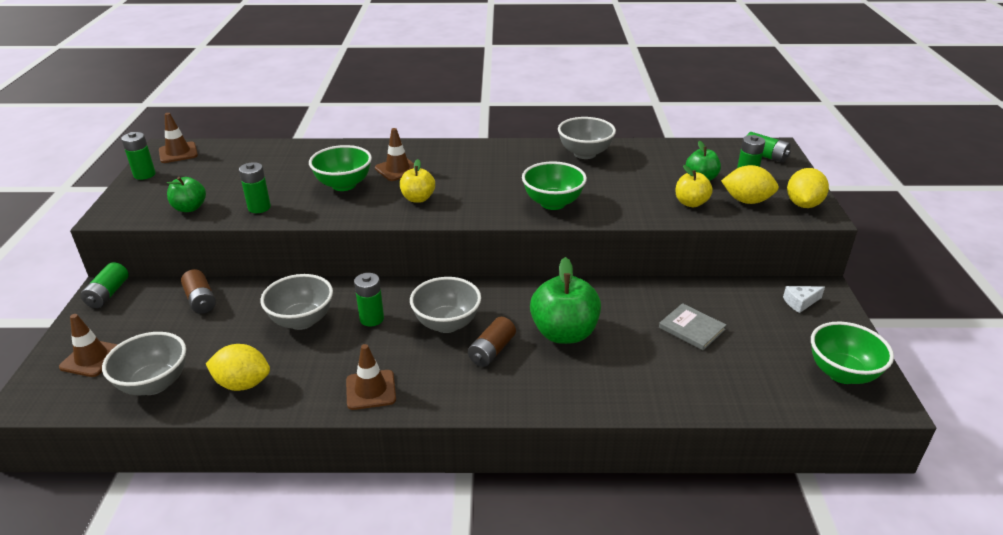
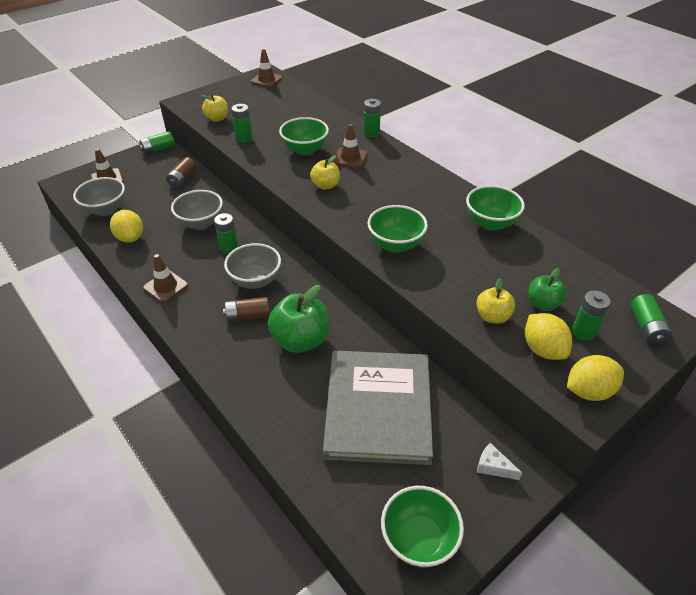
camera: 50 degrees right, 10 degrees up
(144, 175) = (232, 86): green battery -> green battery (371, 133)
(190, 208) = (217, 118): green apple -> yellow apple
(585, 153) = (490, 223): grey bowl -> green bowl
(691, 328) = (378, 408): grey book -> grey book, size x2.48

